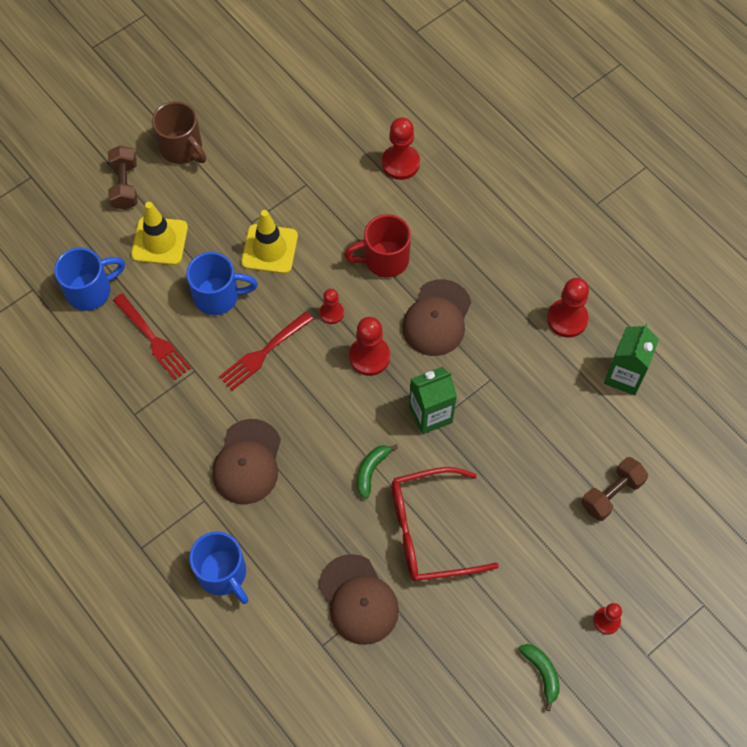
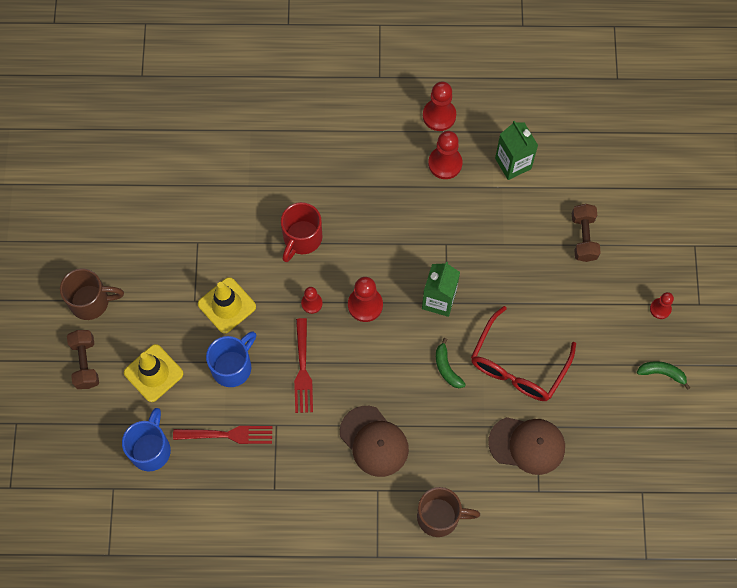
camera: 50 degrees left, 5 degrees up
(125, 185) = (85, 363): brown dumbbell -> brown dumbbell turned 45 degrees clockwise
(223, 573) = (440, 516): blue mug -> brown mug
(400, 163) = (237, 170): red pawn -> red pawn (439, 116)
(437, 318) = (374, 241): brown cap -> none

